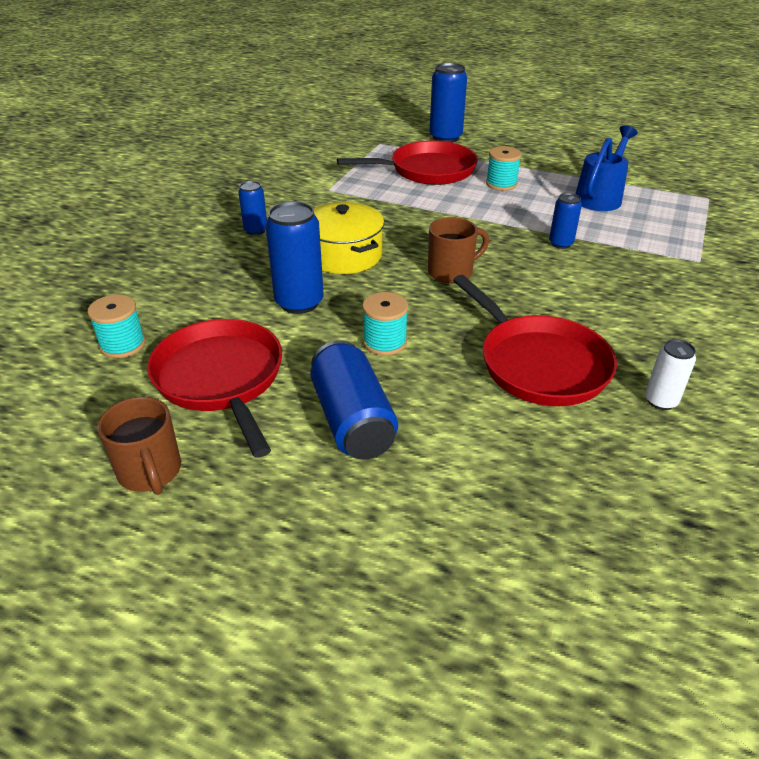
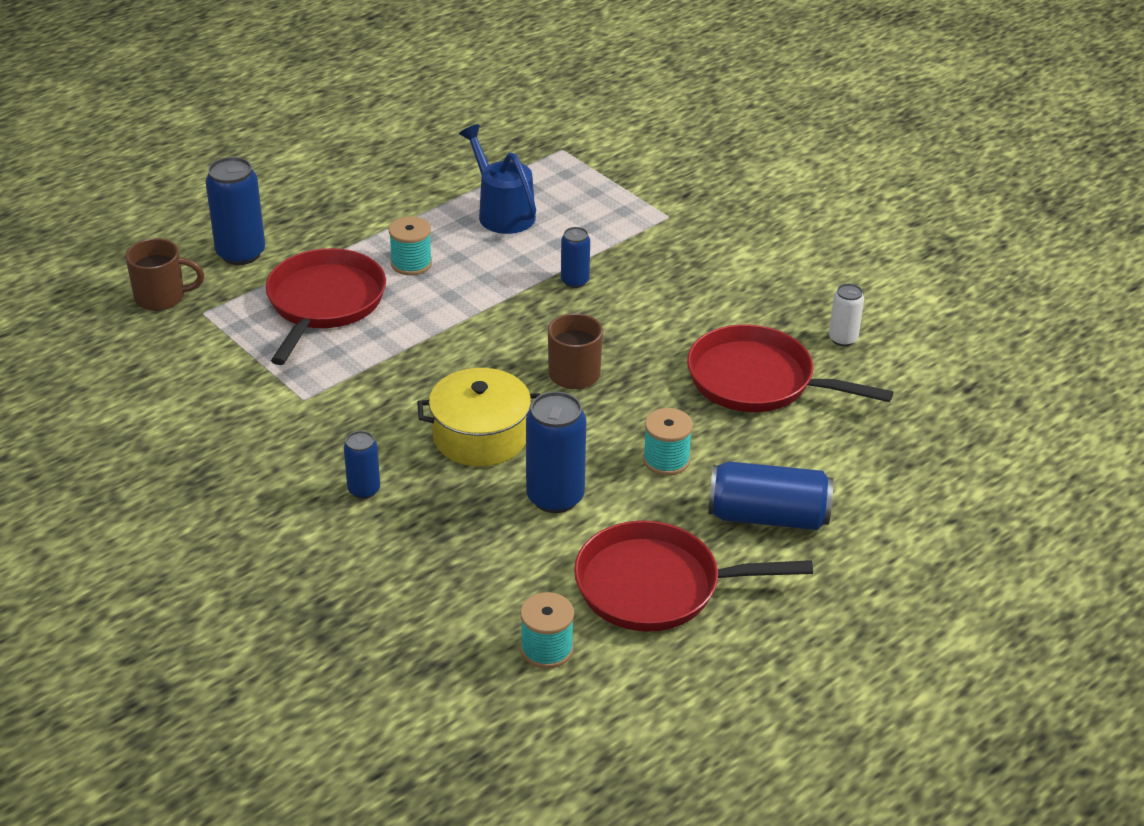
camera: 65 degrees left, 0 degrees up
(150, 472) = (767, 660): brown mug -> brown mug (162, 297)
(538, 364) = (757, 380): red pan -> red pan turned 150 degrees counterclockwise

